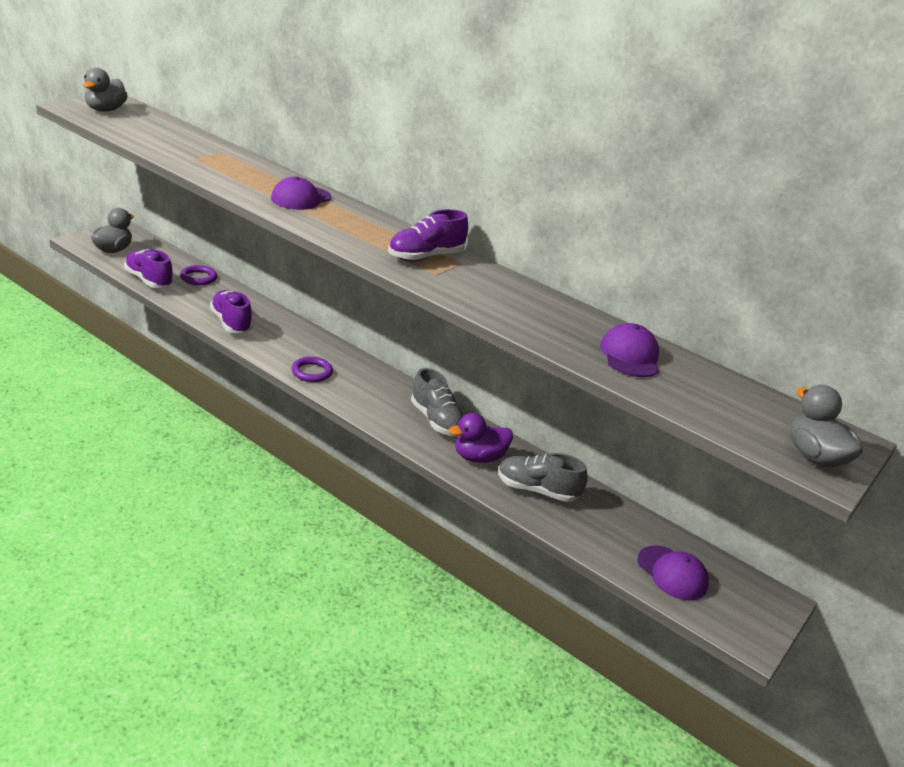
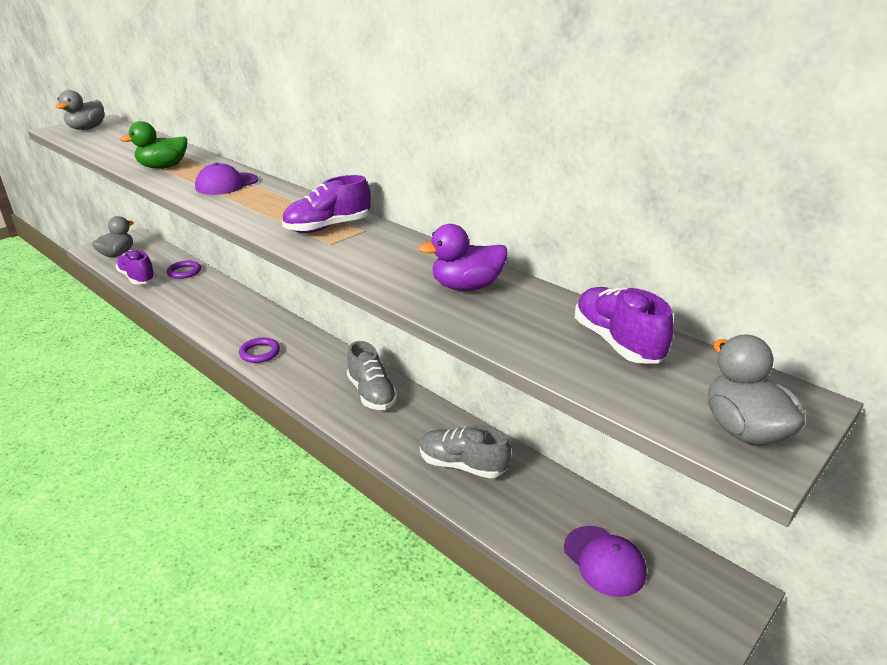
camera: 10 degrees right, 0 degrees up
(222, 170) = (163, 167): none -> green duck
(231, 323) = (199, 311): purple shoe -> purple shoe (617, 342)
(478, 457) = (406, 431): purple duck -> purple duck (466, 287)
(630, 356) = (524, 314): purple cap -> none

